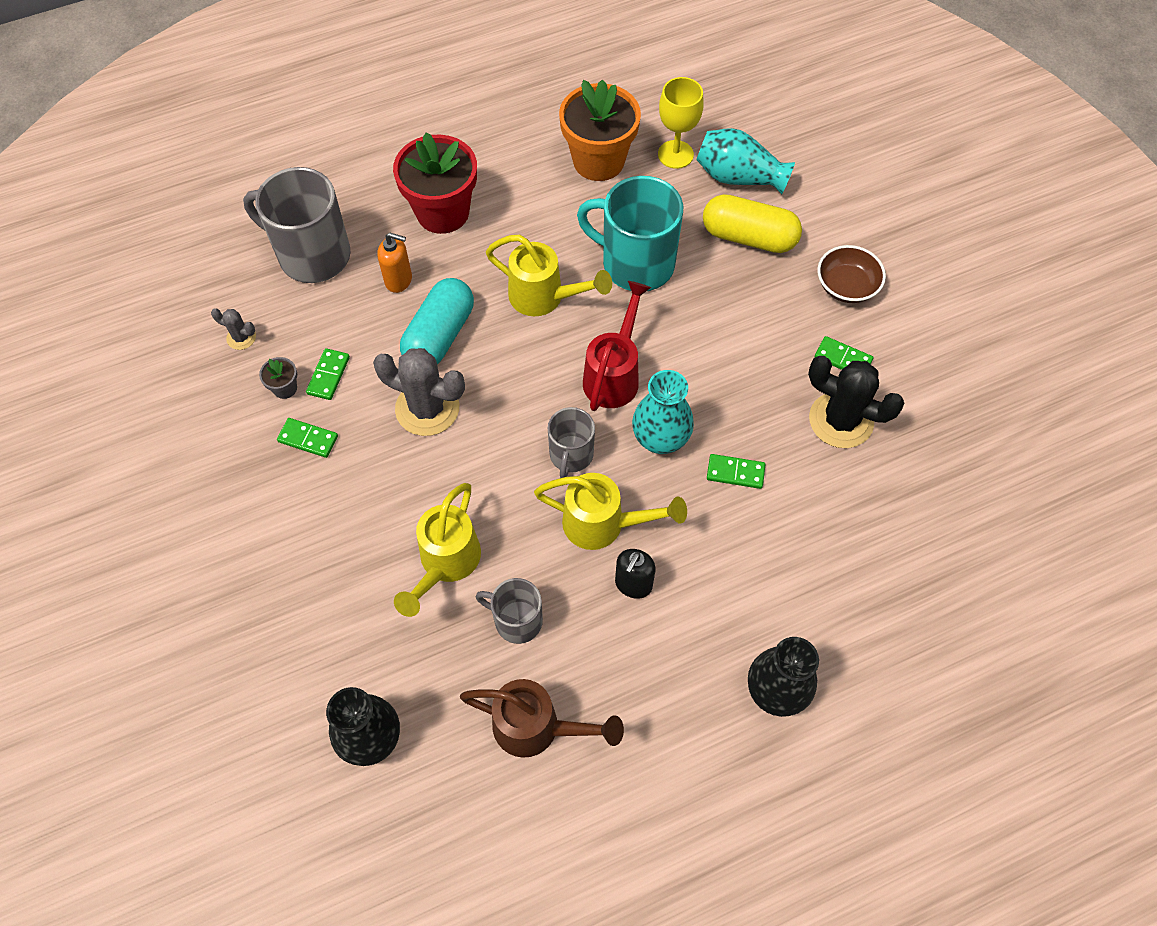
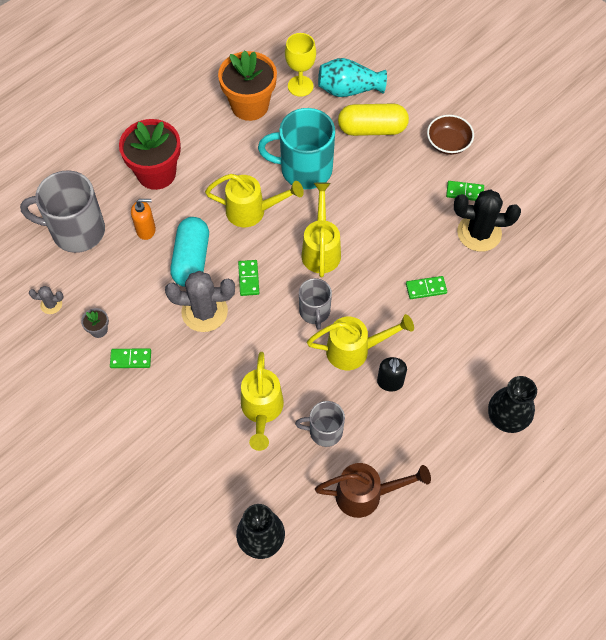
camera: 20 degrees left, 0 degrees up
(328, 375) = (125, 311): green domino -> green domino (248, 279)
(614, 374) = (321, 248): red watering can -> yellow watering can
(660, 439) = (369, 282): turquoise vase -> none

